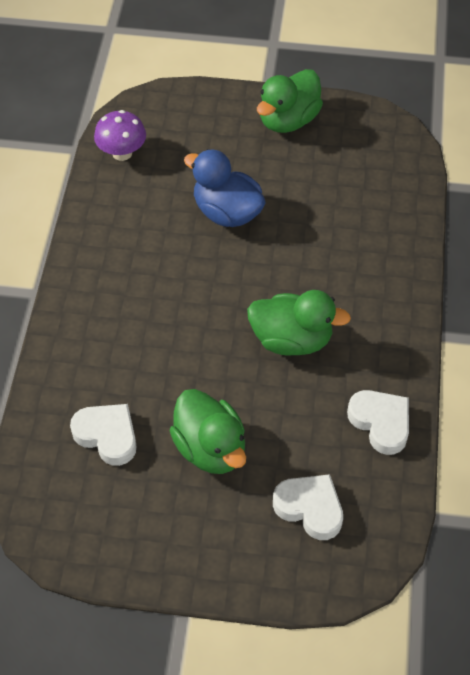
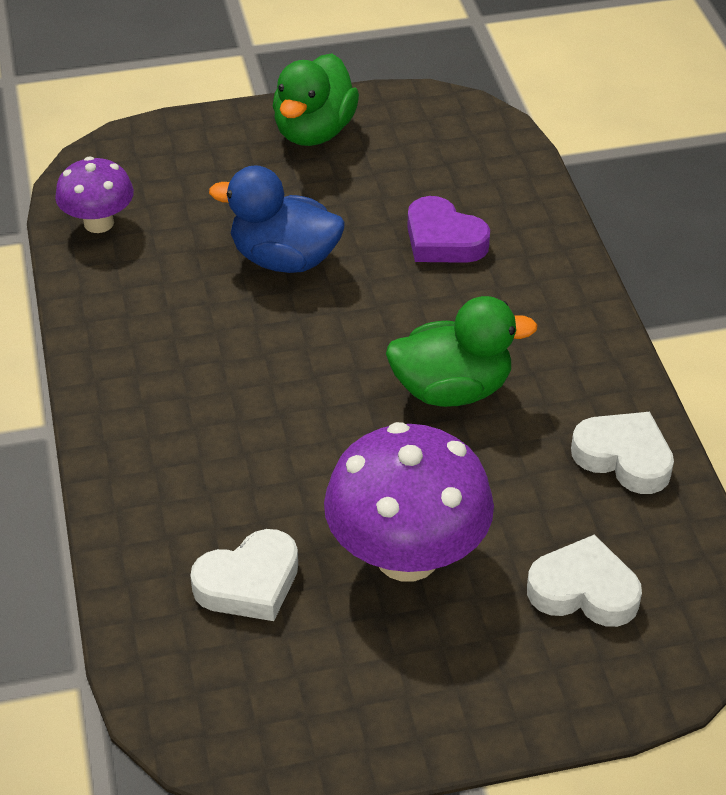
camera: 20 degrees left, 10 degrees down
(107, 436) = (249, 583): white heart -> white heart turned 135 degrees clockwise
(210, 448) = (407, 556): green duck -> purple mushroom
(336, 226) = (443, 240): none -> purple heart

